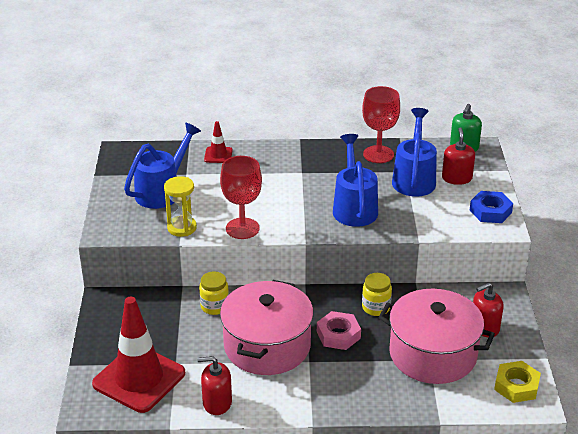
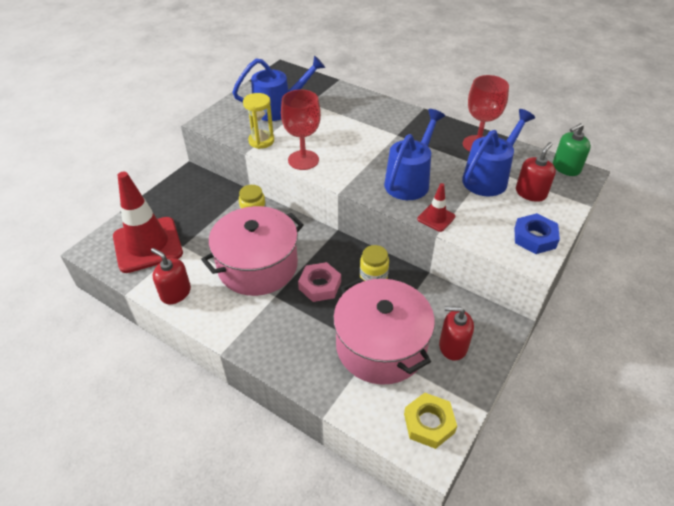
camera: 35 degrees right, 10 degrees up
(218, 155) = (347, 97): red traffic cone -> red traffic cone (436, 218)

